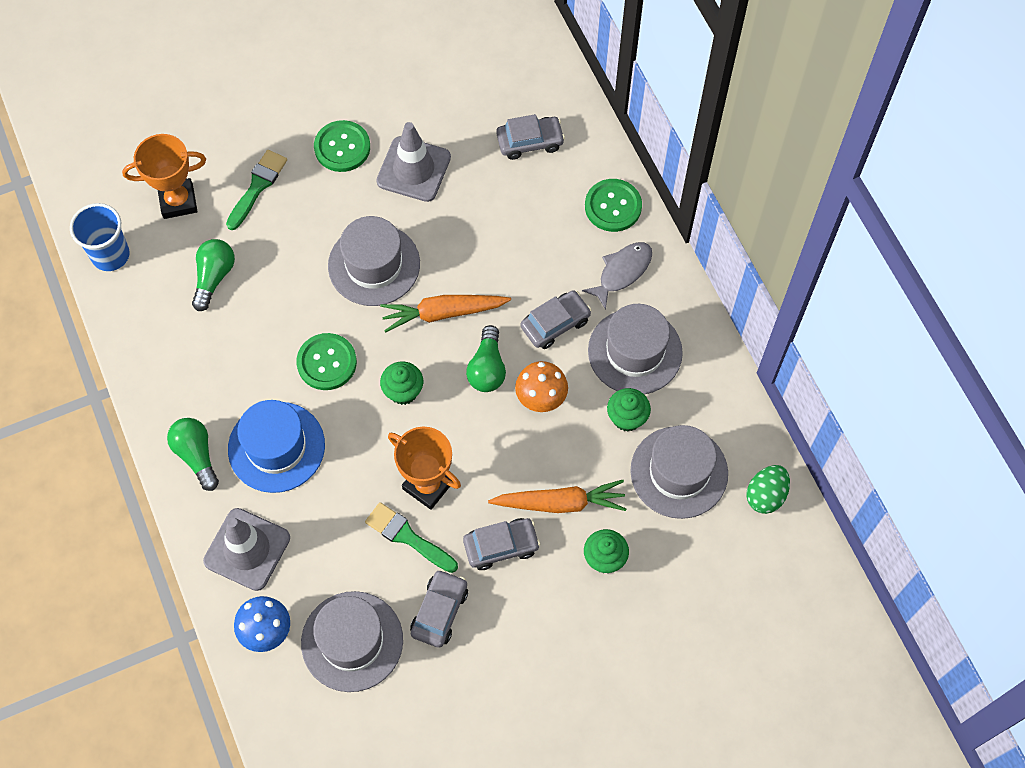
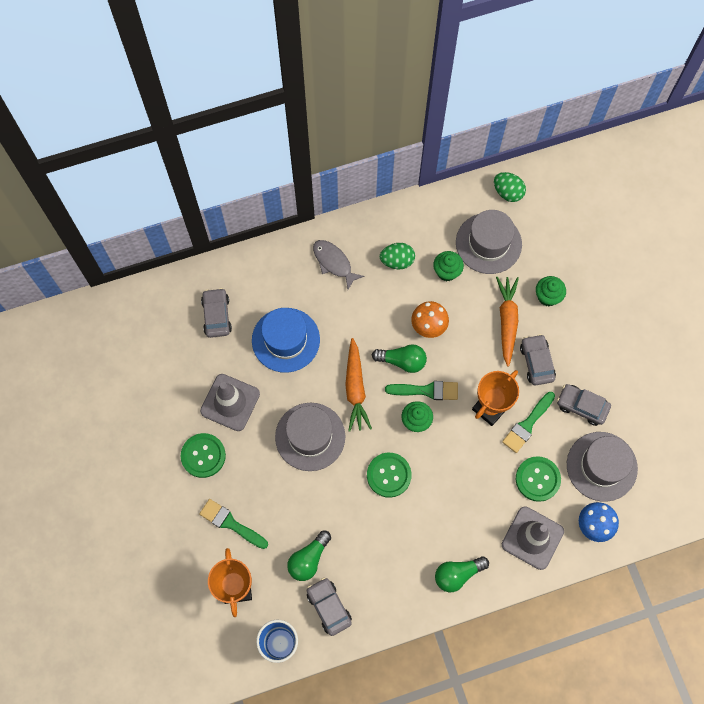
camera: 85 degrees left, 5 degrees up
(214, 277) = (308, 559): green light bulb -> green light bulb turned 75 degrees counterclockwise
(276, 447) = (454, 514): blue hat -> blue hat (285, 340)
(447, 401) = (426, 390): none -> green brush
(555, 324) = (371, 311): grey car -> grey car (329, 607)
(613, 206) = (279, 263): green button -> green button (537, 479)
(635, 351) = (397, 261): grey hat -> green egg

